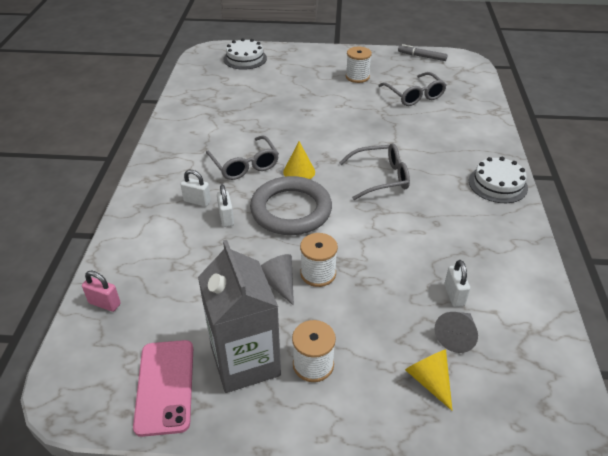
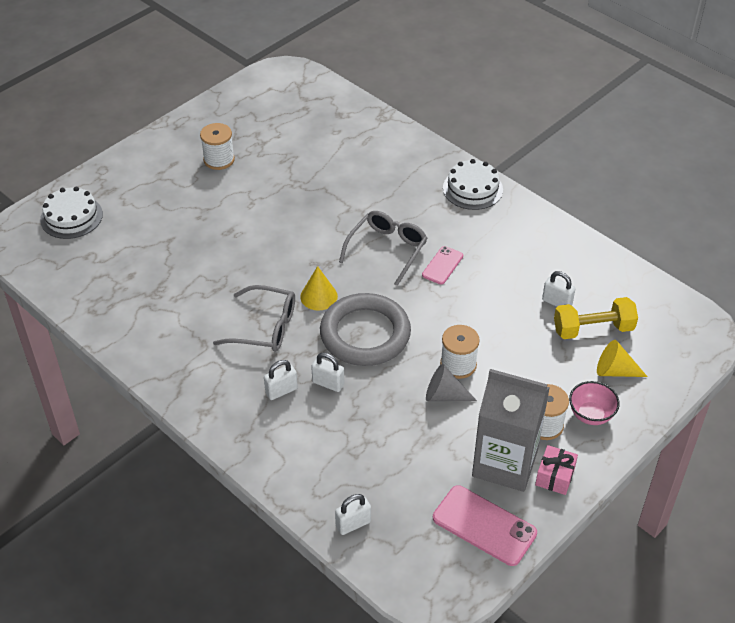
camera: 50 degrees left, 5 degrees up
(104, 303) = (353, 524): pink padlock -> white padlock
(262, 406) = (555, 476): none -> pink gift
(359, 392) = (591, 415): none -> pink bowl
(403, 211) = (442, 265): none -> pink phone
(414, 95) = (298, 145): grey glasses -> none
(422, 56) = (242, 93): grey marker -> none
(456, 336) = (593, 329): grey cone -> yellow dumbbell

